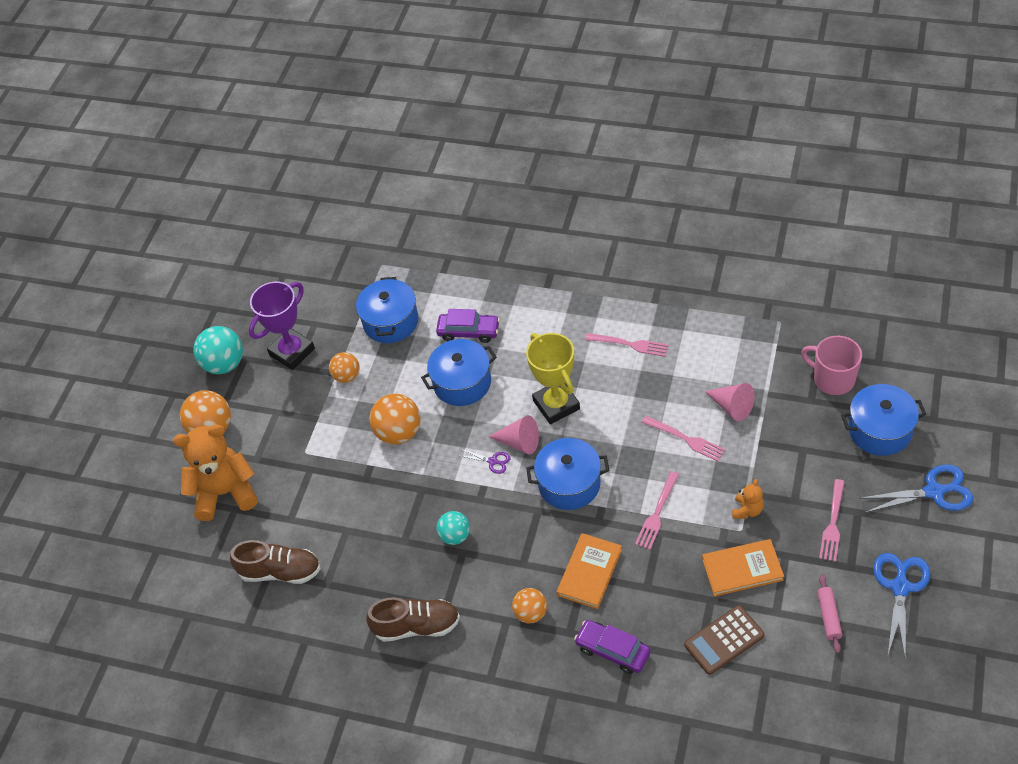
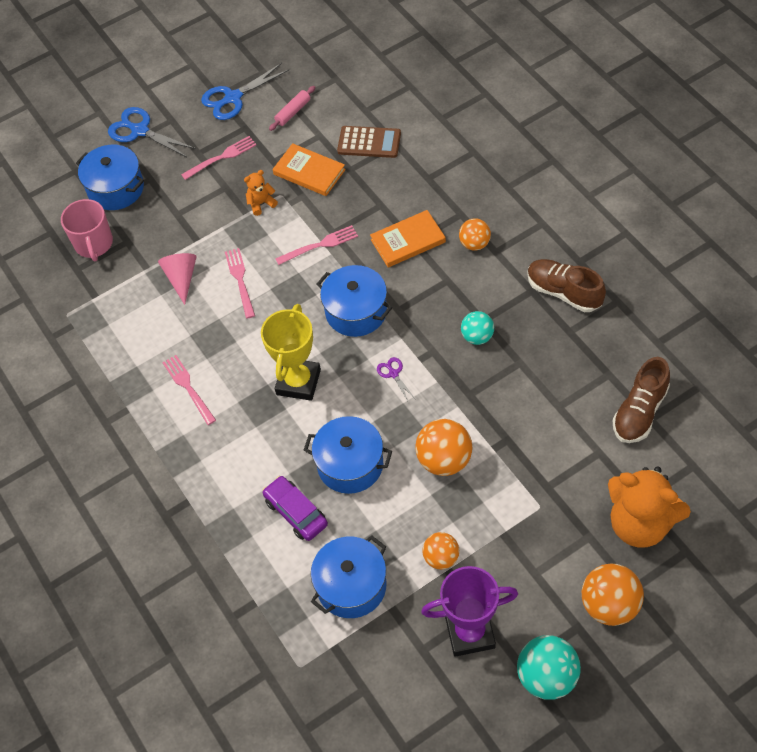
camera: 140 degrees left, 5 degrees up
(280, 571) = (640, 411): brown shoe -> brown shoe turned 105 degrees counterclockwise
(519, 442) = (358, 373): pink cone -> none
(612, 650) = (444, 184): purple car -> none

